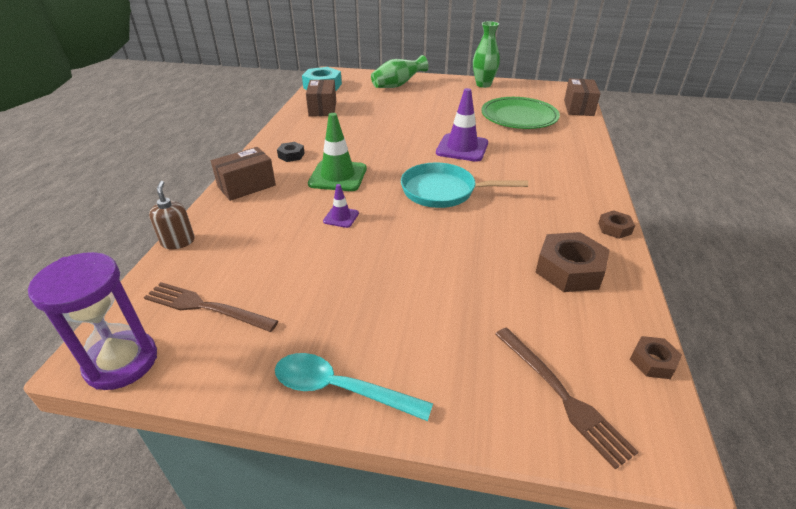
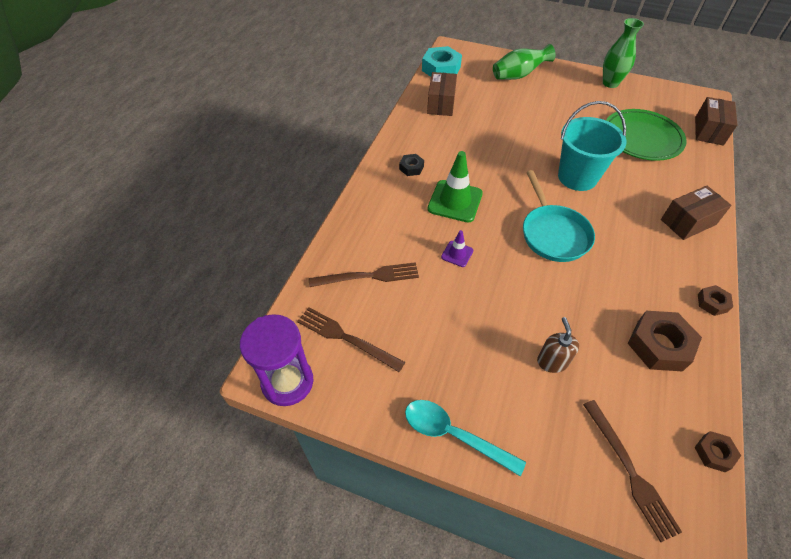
camera: 10 degrees right, 15 degrees up
(178, 241) = (318, 263): brown soap dispenser -> brown soap dispenser (552, 361)
(238, 247) = (368, 276): none -> brown fork
(246, 186) = (372, 203): brown box -> brown box (688, 222)
(443, 191) = (553, 234): turquoise pan -> turquoise pan turned 120 degrees counterclockwise
(462, 148) = (577, 177): purple traffic cone -> turquoise bucket

